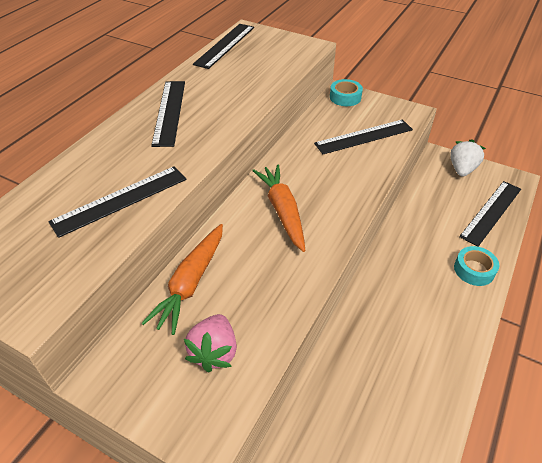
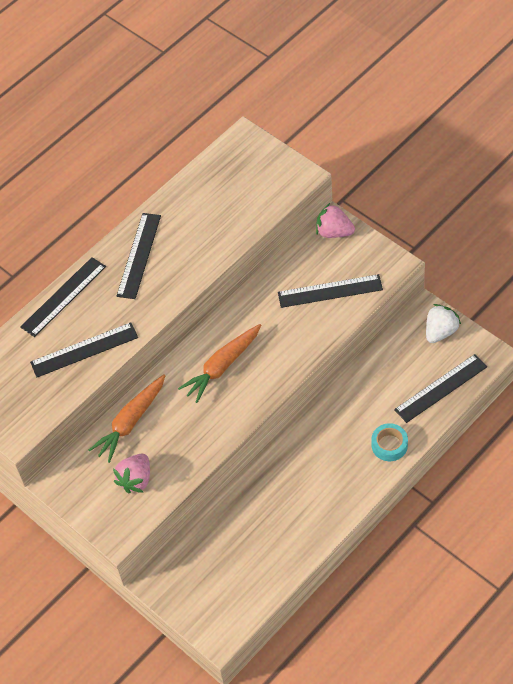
camera: 20 degrees right, 10 degrees up
(225, 45) = (213, 162): black ruler -> black ruler (63, 297)
(282, 211) = (222, 367): orange carrot -> orange carrot turned 135 degrees counterclockwise
(345, 97) = (334, 232): turquoise tape -> pink strawberry

